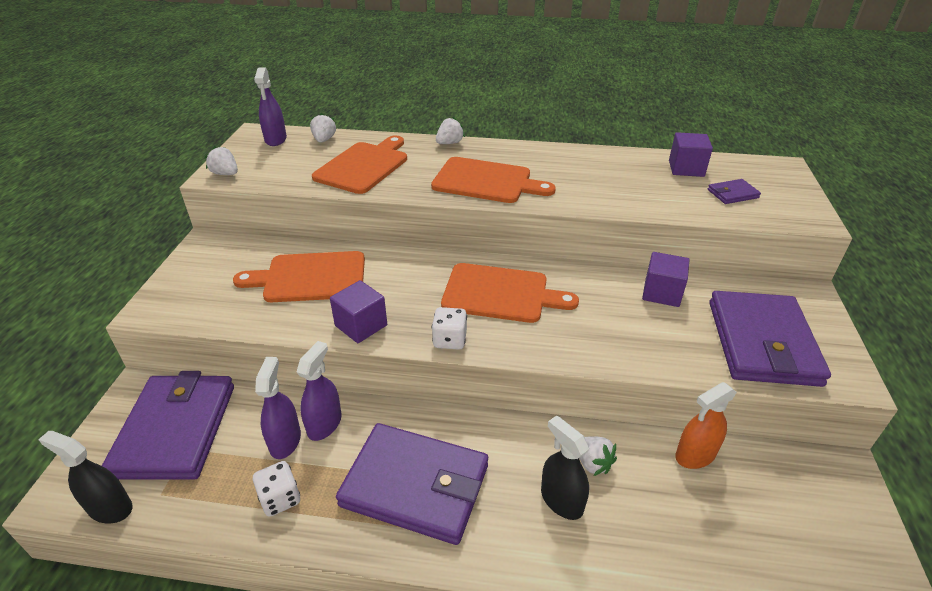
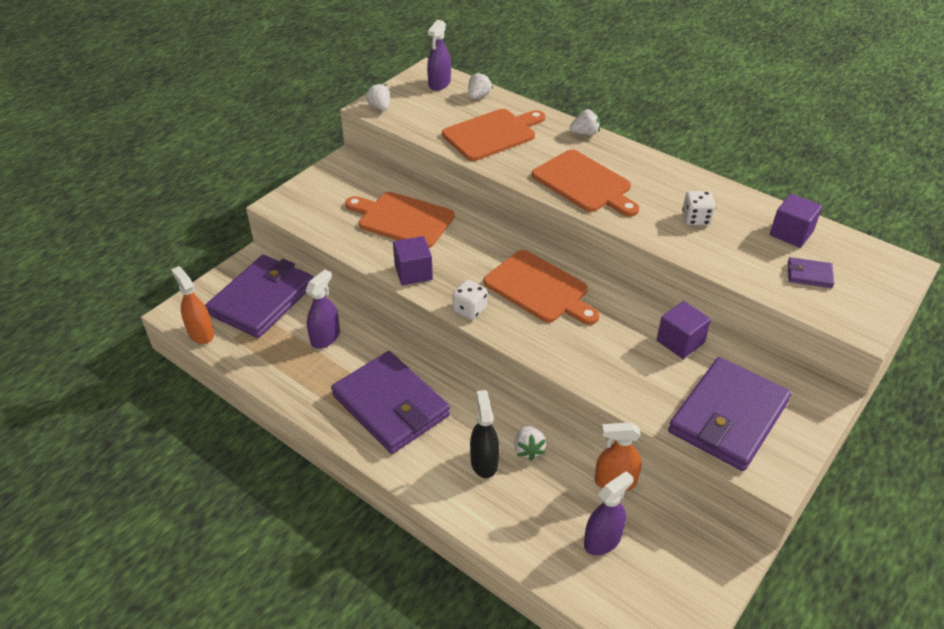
camera: 30 degrees right, 5 degrees up
(110, 508) = (201, 333): black spray bottle -> orange spray bottle
(280, 498) = (300, 373): white dice -> white dice (696, 219)
(324, 424) = (358, 337): purple spray bottle -> purple spray bottle (602, 540)

